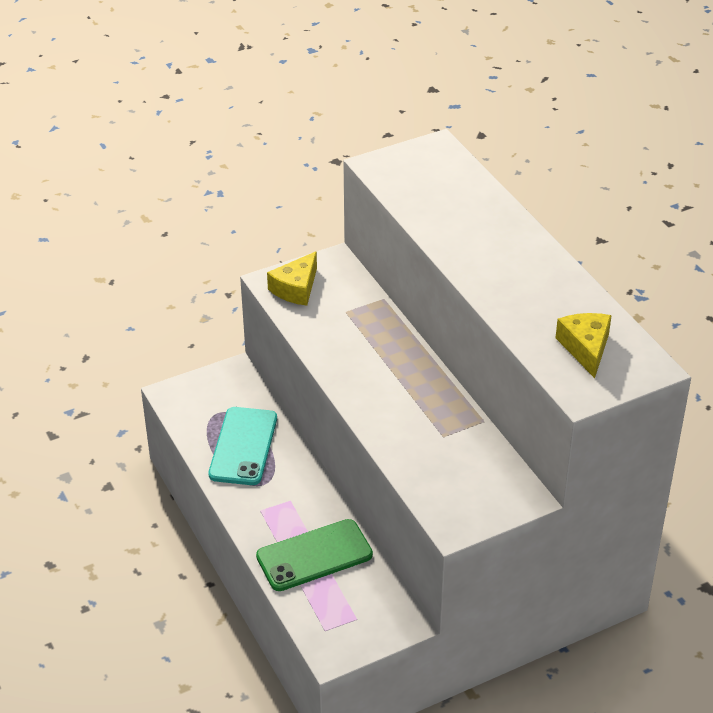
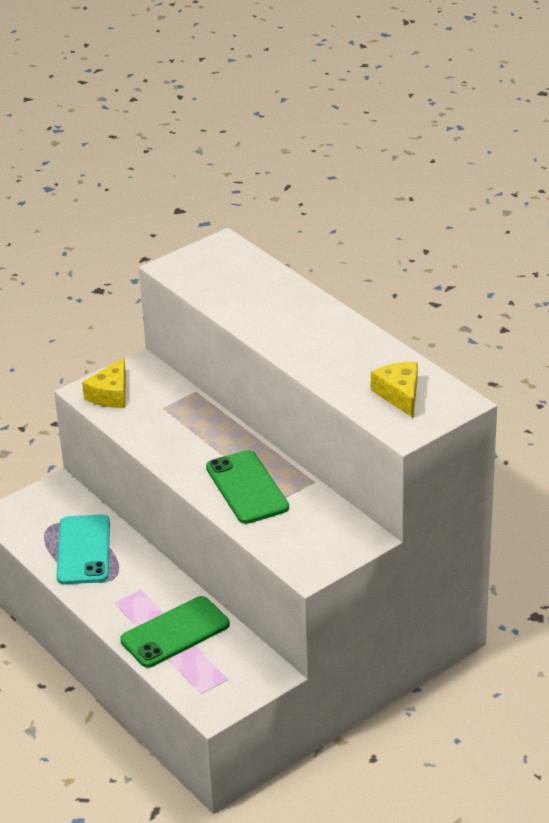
camera: 10 degrees left, 5 degrees down
(411, 417) = (247, 488): none -> green phone

